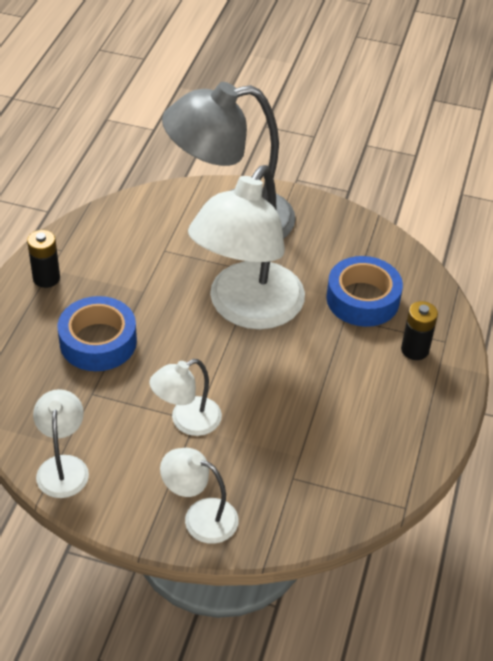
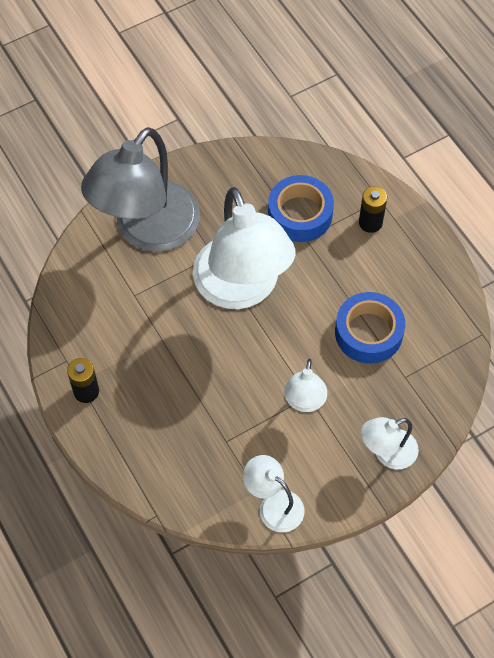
camera: 45 degrees left, 15 degrees up
(98, 342) = (182, 403): blue tape -> blue tape (368, 332)

